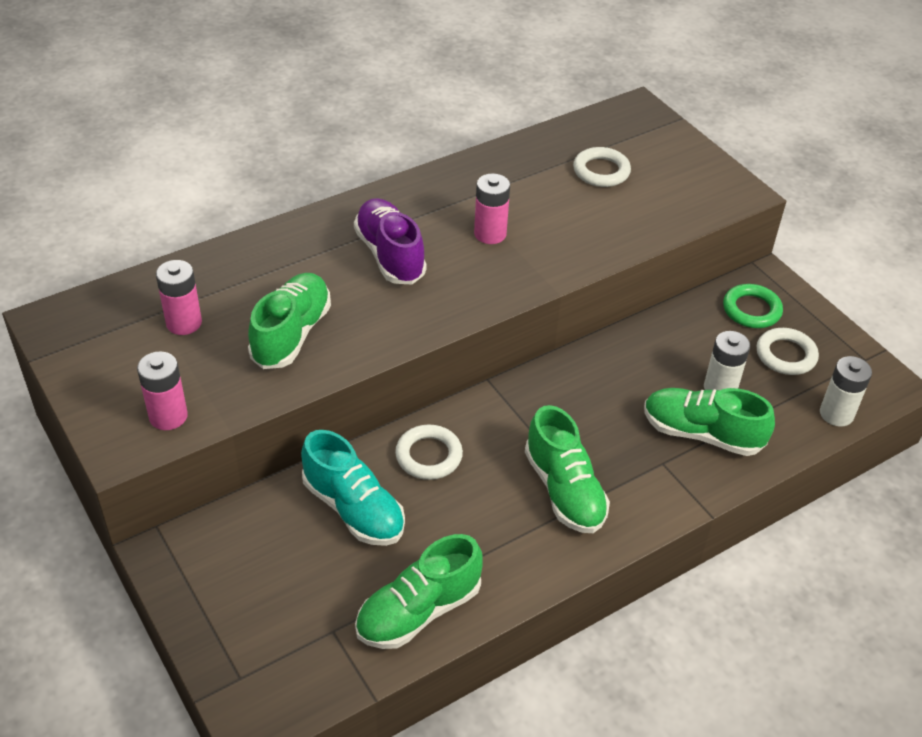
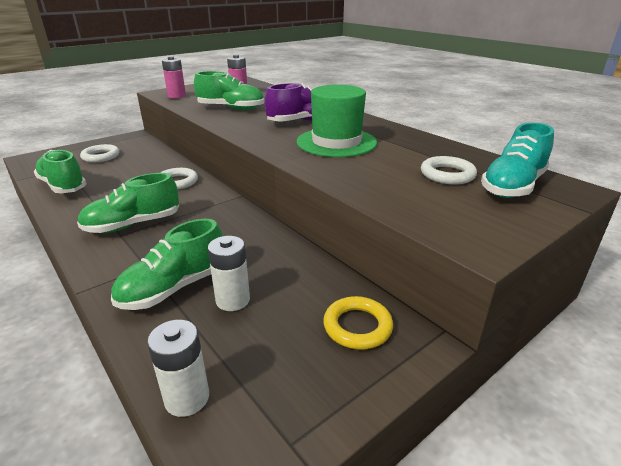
camera: 85 degrees right, 15 degrees down
(353, 508) = (144, 167): turquoise shoe -> turquoise shoe (513, 186)
(490, 234) = (336, 142): pink battery -> green hat
(702, 434) = (174, 288): green shoe -> green shoe turned 150 degrees counterclockwise
(751, 310) = (357, 326): green ring -> yellow ring
(786, 355) = (287, 353): white ring -> white ring (101, 156)

